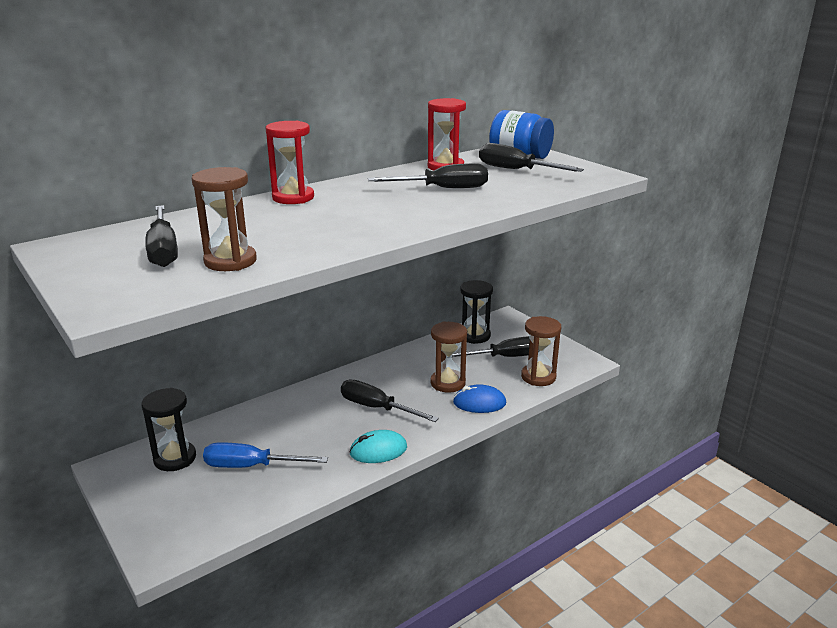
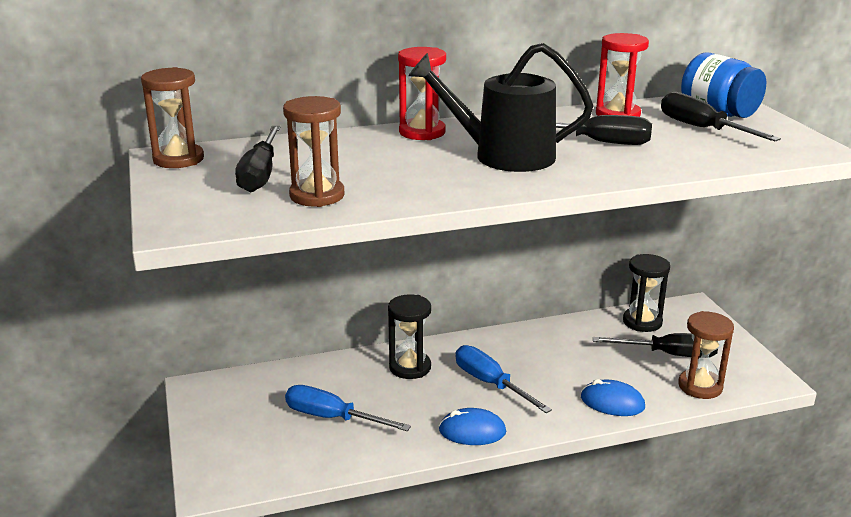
camera: 20 degrees right, 0 degrees up
(175, 458) = (261, 393): black hourglass -> black hourglass (410, 367)
(376, 208) = (504, 156): none -> black watering can
(377, 408) = (490, 384): black screwdriver -> blue screwdriver
(378, 450) = (472, 431): turquoise mouse -> blue mouse
(448, 383) = (584, 372): brown hourglass -> brown hourglass (178, 159)

